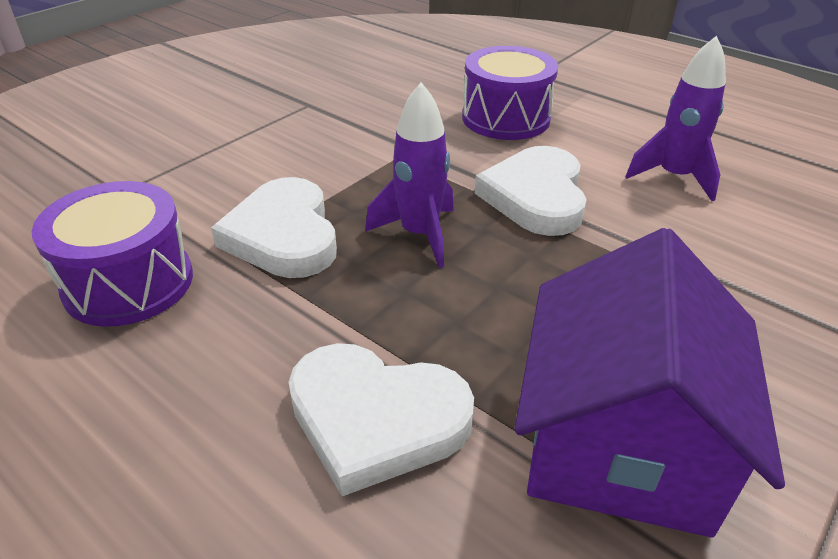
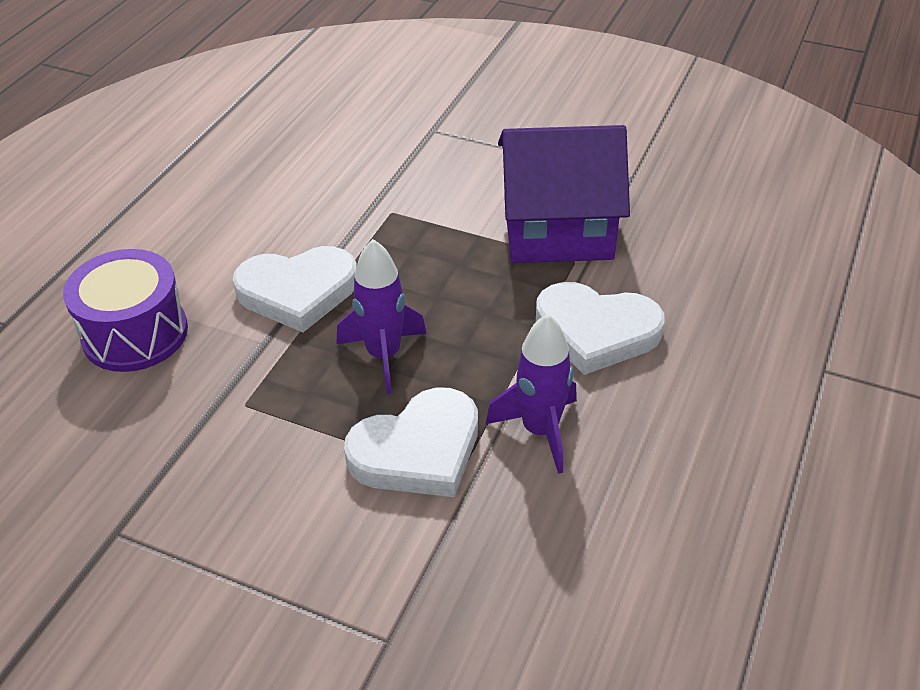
camera: 105 degrees left, 5 degrees up
(129, 283) = (532, 539): purple drum -> none
(376, 419) = (596, 331): white heart -> white heart turned 105 degrees clockwise
(674, 177) = (242, 213): purple rocket -> purple rocket (540, 430)

